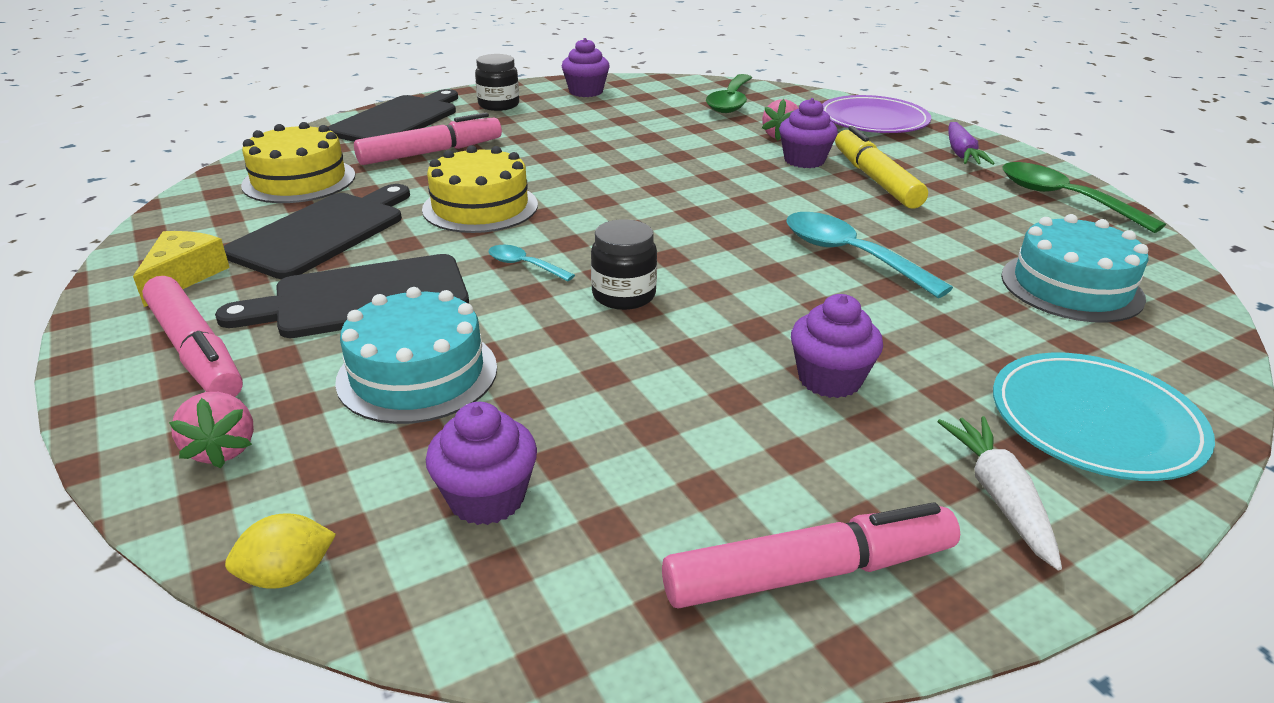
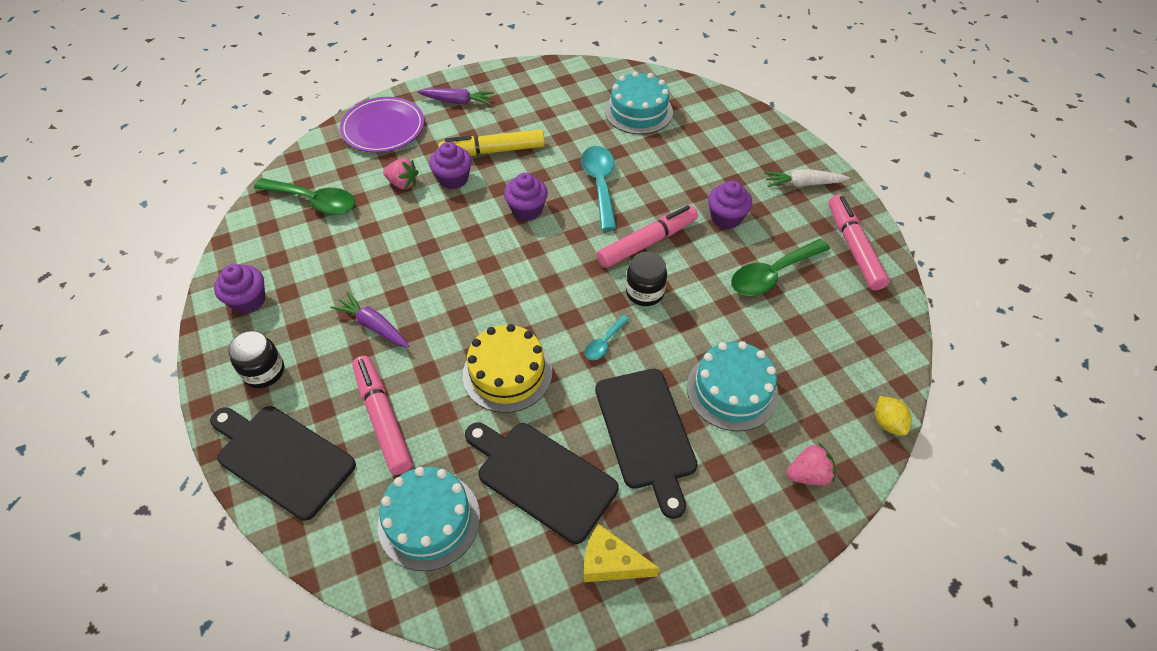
camera: 85 degrees left, 20 degrees up
(196, 351) = (714, 519): pink marker -> pink marker (647, 242)
(299, 180) = (429, 520): yellow cake -> turquoise cake
(487, 498) = (828, 352): purple cupcake -> purple cupcake (527, 210)
(554, 140) = (374, 326): none -> purple carrot
(850, 255) = (600, 185): turquoise spoon -> turquoise spoon turned 120 degrees clockwise
(1064, 199) = (535, 80): green spoon -> green spoon (772, 274)
(1095, 421) = (751, 141): turquoise plate -> none

